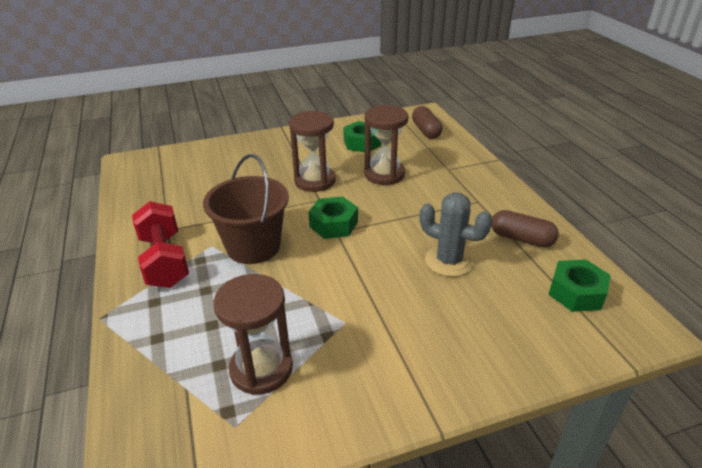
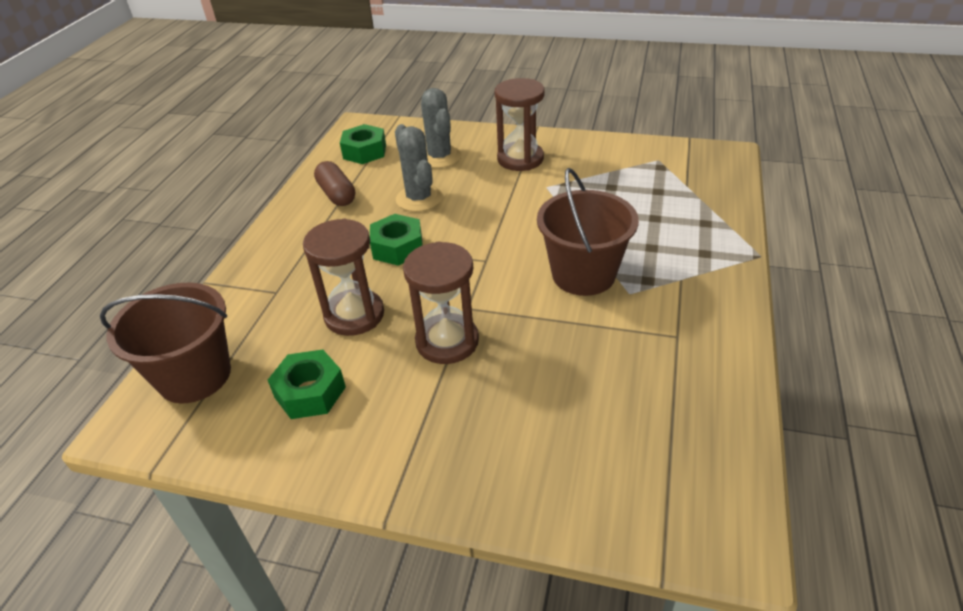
camera: 145 degrees left, 5 degrees up
(164, 261) = (688, 293): red dumbbell -> none
(261, 369) = (627, 179): brown hourglass -> brown hourglass (520, 159)
(333, 224) = (481, 269): green nut -> green nut (397, 247)
(426, 131) = (195, 375): brown capsule -> brown bucket
(494, 317) = (439, 157): none -> grey cactus

